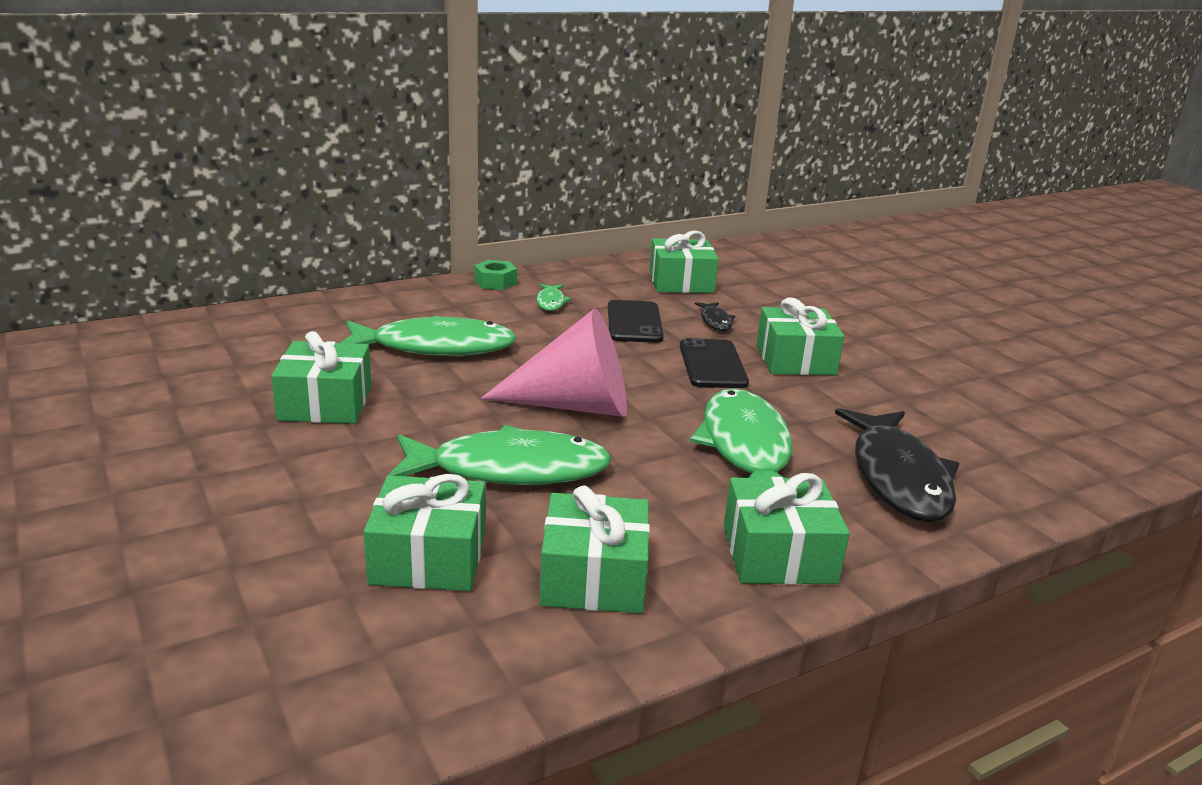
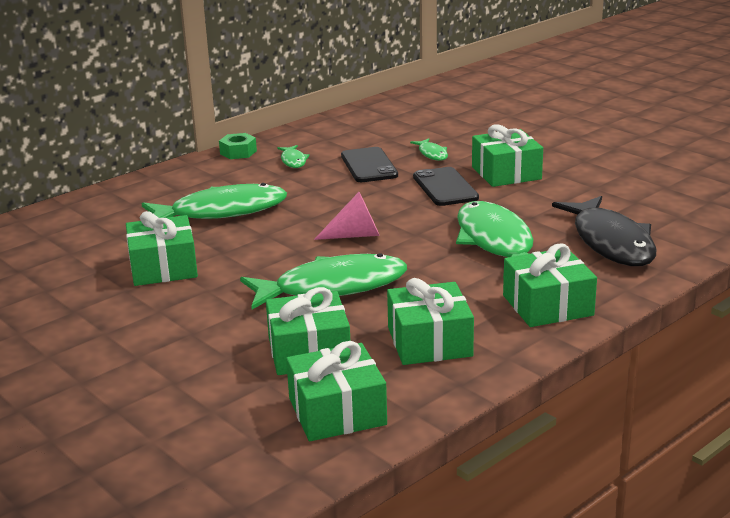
camera: 10 degrees left, 0 degrees up
(574, 405) = (355, 235): pink cone -> pink cone, size x0.56
(681, 282) = (390, 127): green gift -> green gift (337, 411)
(715, 321) = (432, 154): black fish -> green fish

